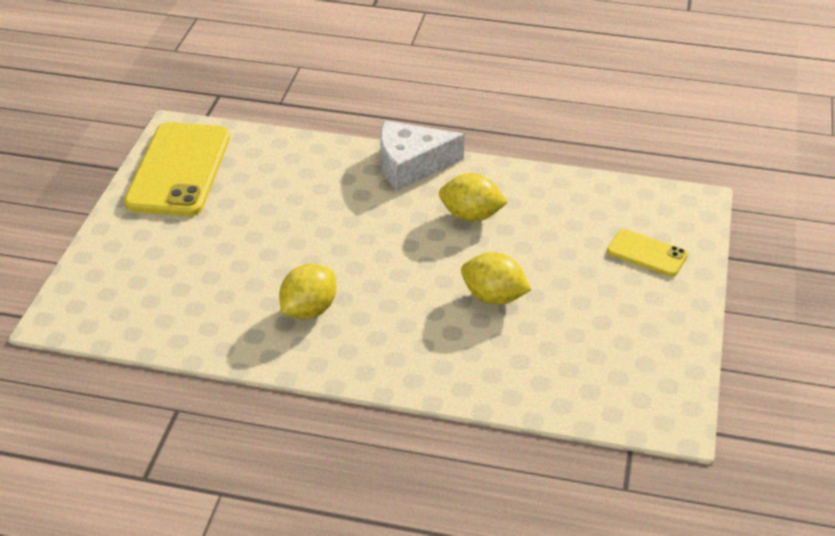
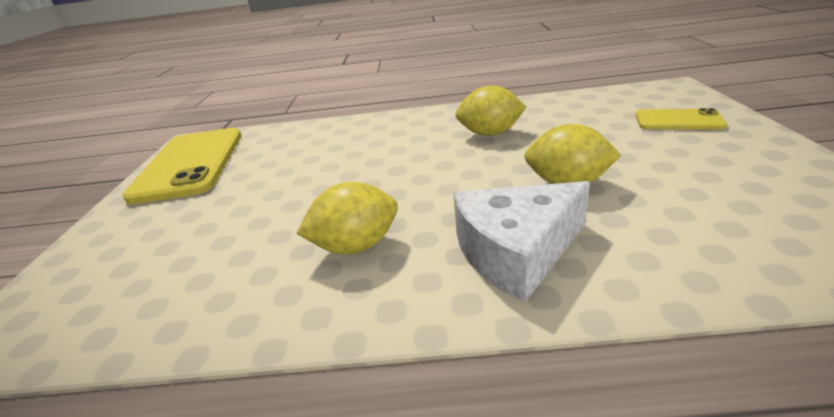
camera: 10 degrees left, 10 degrees down
(309, 310) = (356, 246): yellow lemon -> yellow lemon turned 45 degrees clockwise
(411, 165) = (413, 118): white cheese -> white cheese (516, 252)

